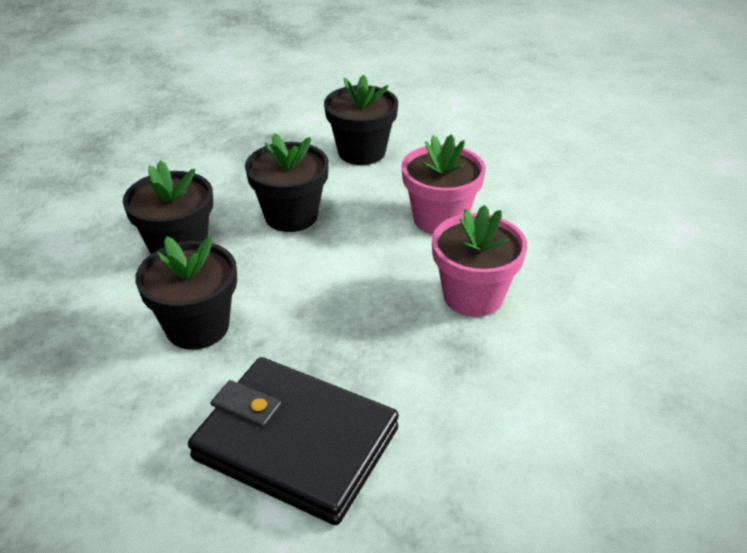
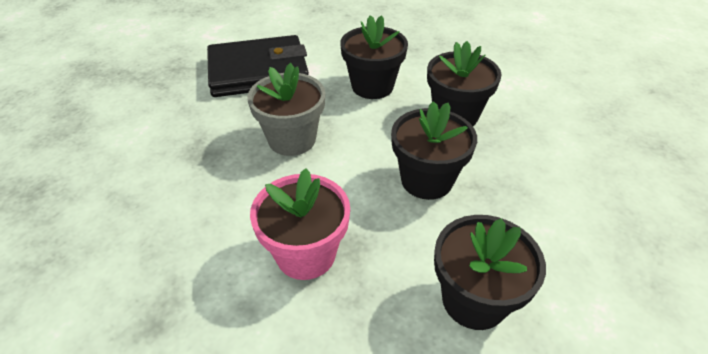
camera: 140 degrees right, 5 degrees up
(358, 312) = (292, 139): none -> grey flower pot
(473, 296) = (220, 193): pink flower pot -> none

